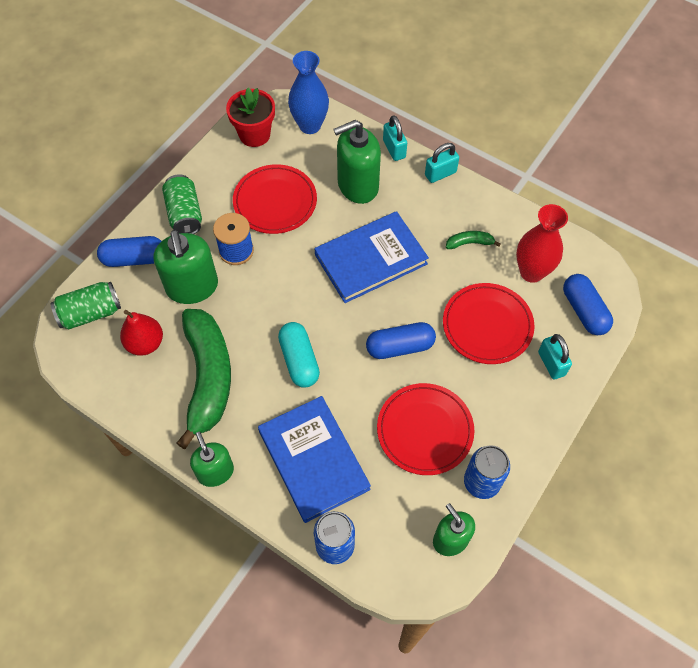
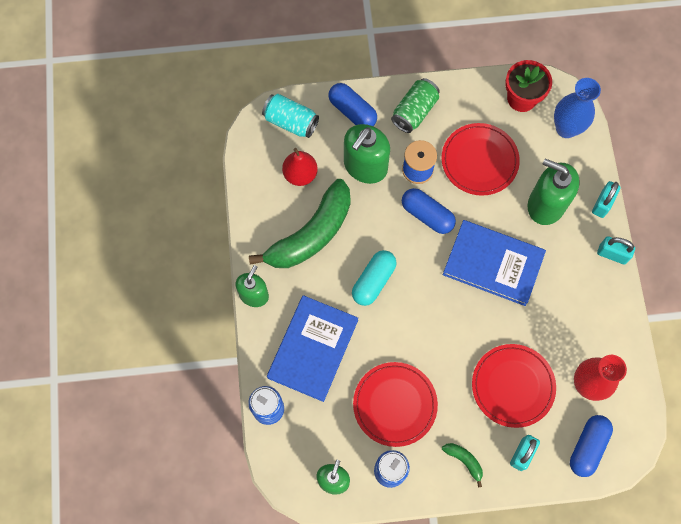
camera: 50 degrees right, 10 degrees up
(90, 313) = (291, 122): green can -> turquoise can
(400, 347) = (442, 339): blue capsule -> blue capsule (427, 215)
(469, 243) = (570, 321): green banana -> green banana (464, 461)

